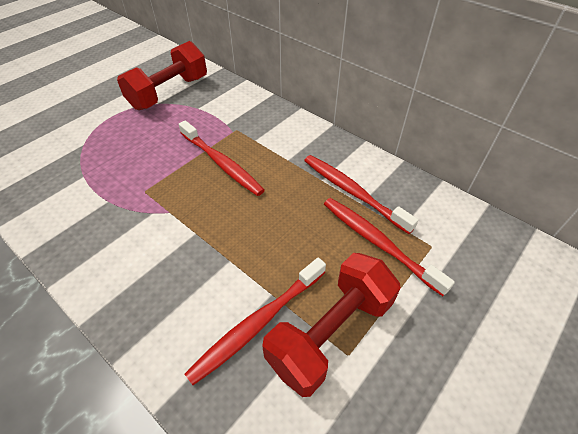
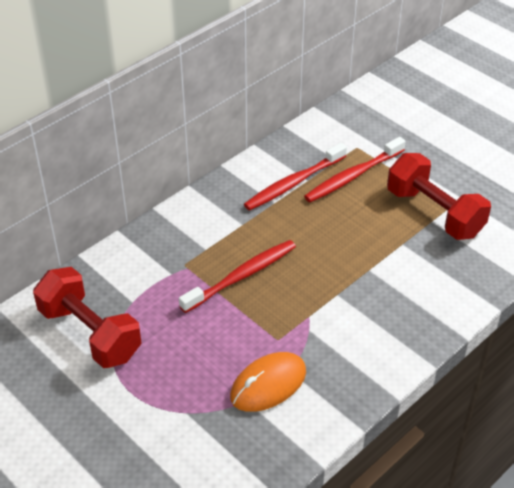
camera: 85 degrees left, 5 degrees down
(95, 188) = (268, 384): none -> orange mouse
(258, 323) = (428, 252): red toothbrush -> none

